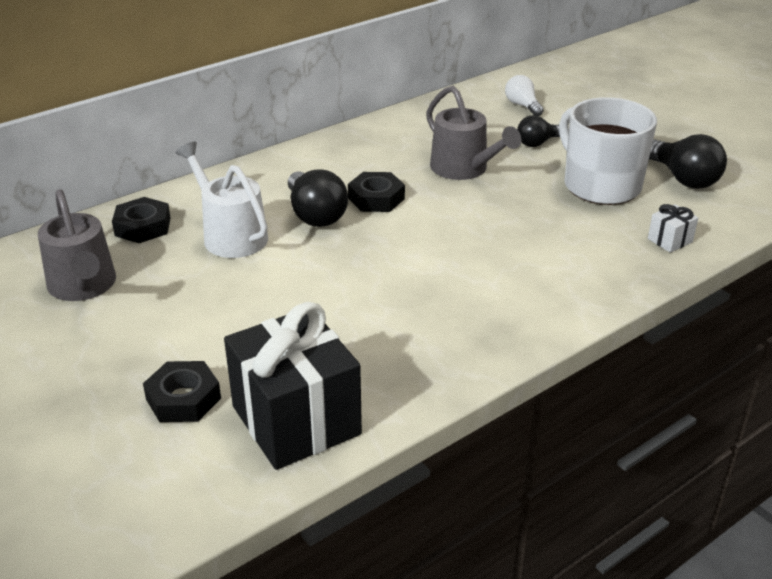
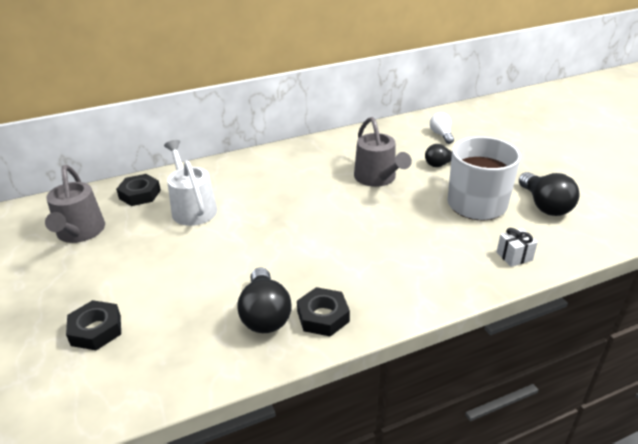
camera: 15 degrees right, 0 degrees up
(296, 420) = (163, 362): black gift -> none
(315, 215) = (256, 200): black light bulb -> black light bulb (265, 314)
(376, 198) = (304, 193): black nut -> black nut (323, 316)

